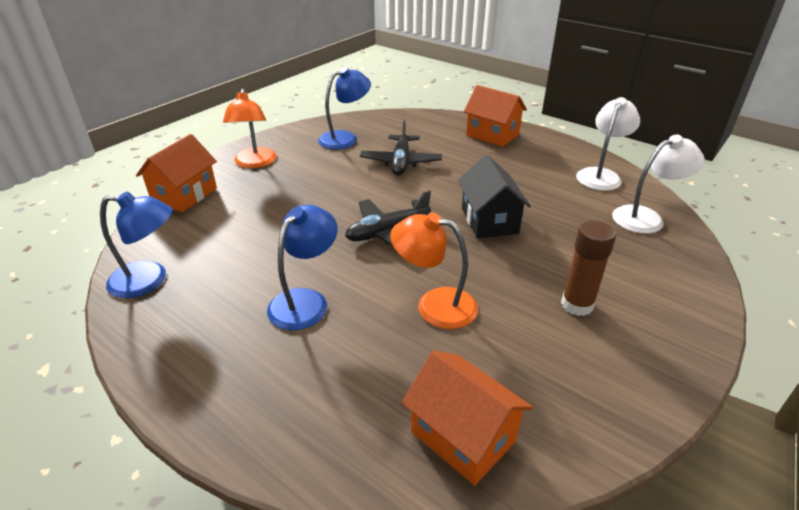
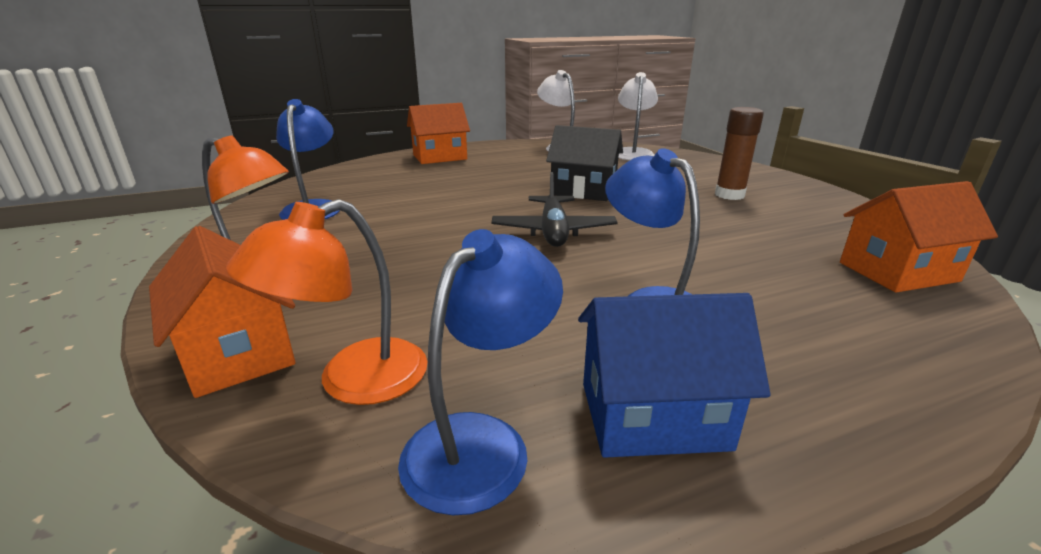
camera: 60 degrees left, 10 degrees down
(186, 326) = (653, 415): none -> blue house
(401, 162) = (423, 196): black plane -> none
(434, 305) = (701, 240): orange lamp -> orange lamp (353, 381)

